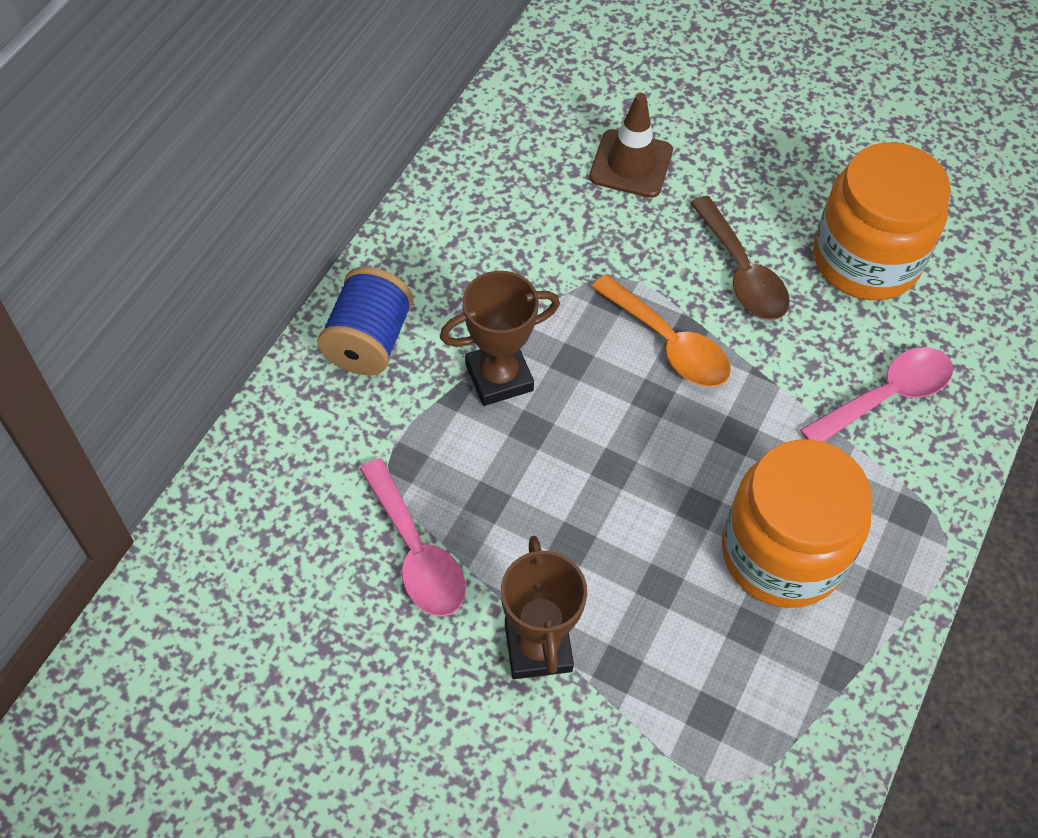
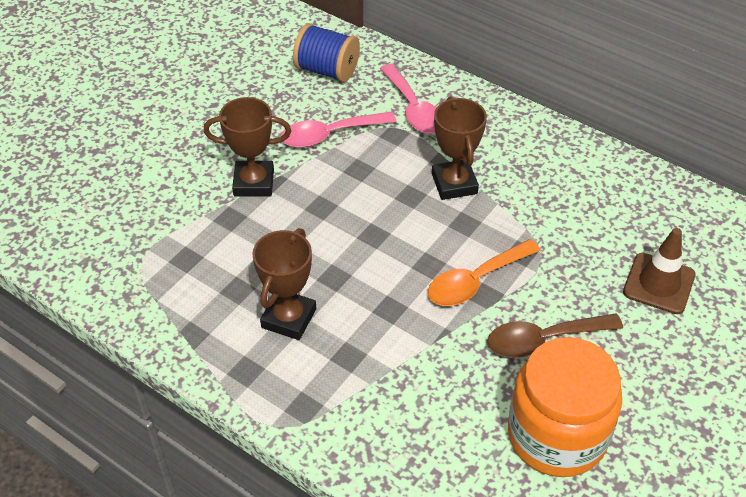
camera: 100 degrees right, 10 degrees down
(368, 341) = (489, 123): blue spool -> blue spool (327, 70)
(782, 553) = (289, 318): orange jar -> brown trophy
(886, 396) = (412, 416): pink spoon -> pink spoon (413, 109)

